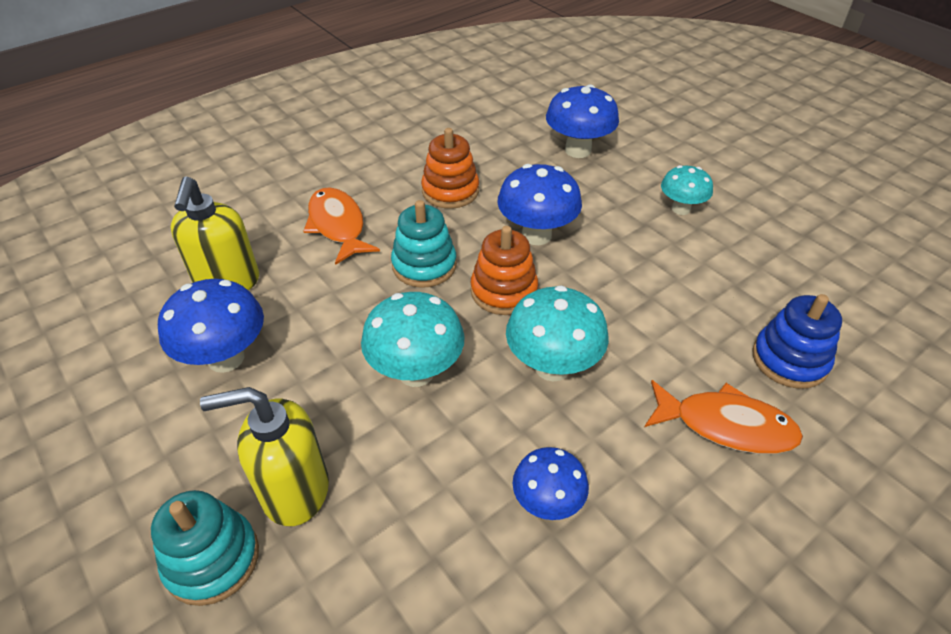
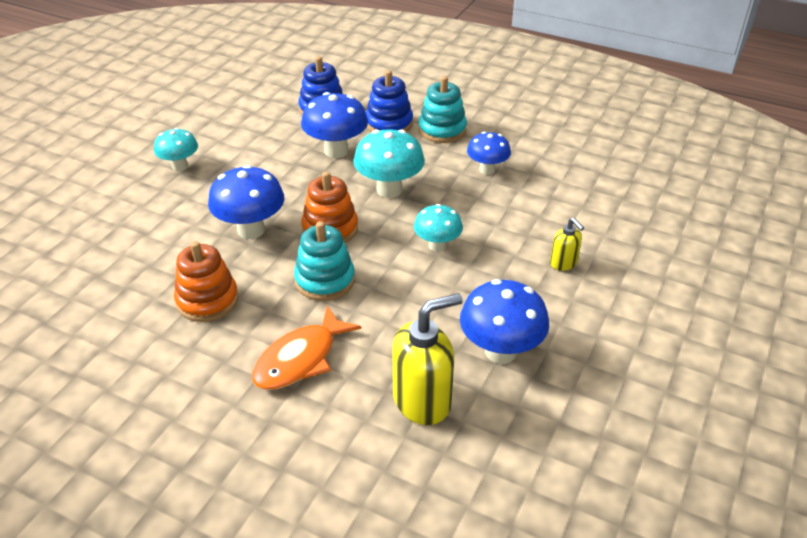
camera: 115 degrees left, 5 degrees down
(212, 559) = (629, 276): turquoise stacking toy -> turquoise stacking toy (442, 130)
(294, 490) = (563, 263): yellow soap dispenser -> yellow soap dispenser, size x0.52
(416, 372) = (437, 246): turquoise mushroom -> turquoise mushroom, size x0.64
(578, 150) = (103, 237): blue mushroom -> blue mushroom (336, 151)
(725, 425) = (389, 124): orange fish -> blue stacking toy

